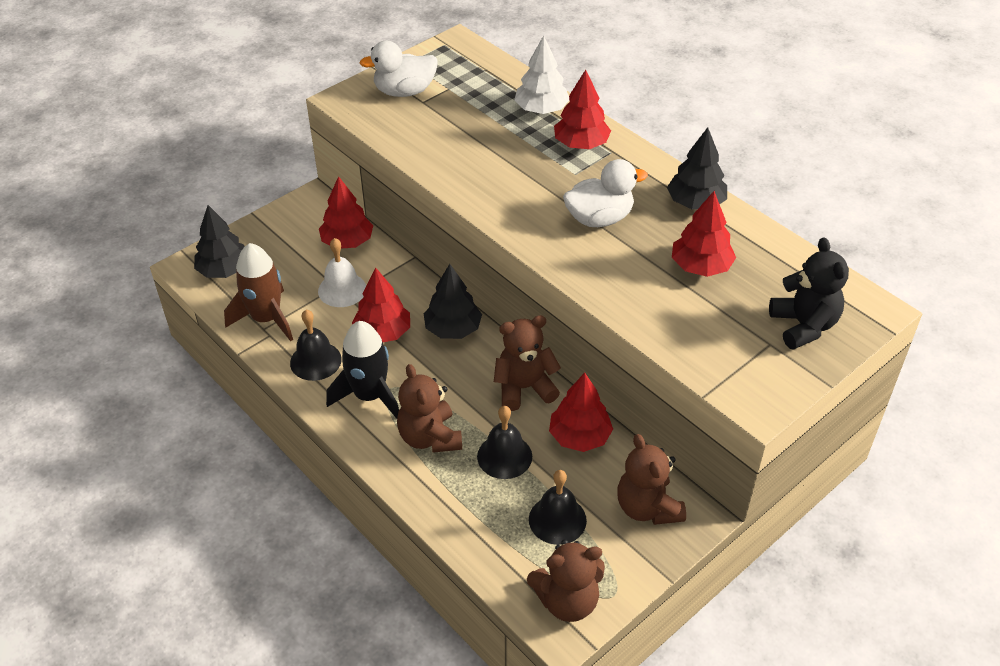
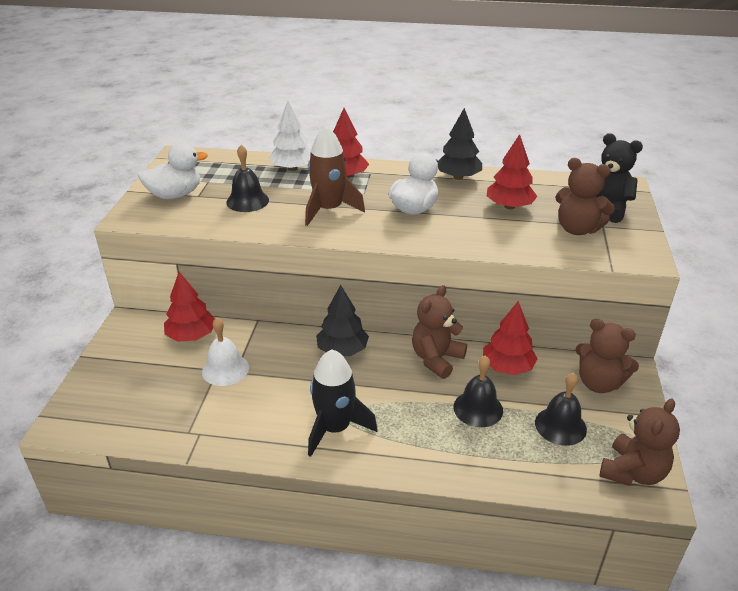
camera: 40 degrees left, 10 degrees down
(224, 270) = (101, 409): black tree -> none
(266, 319) = (182, 423): brown rocket -> brown rocket (329, 210)
(315, 361) = (262, 429): black bell -> black bell (247, 201)
(383, 332) = (293, 380): red tree -> none
(404, 91) = (175, 195): white duck -> white duck turned 150 degrees counterclockwise
(430, 437) = (413, 429): brown teddy bear -> brown teddy bear (577, 229)

